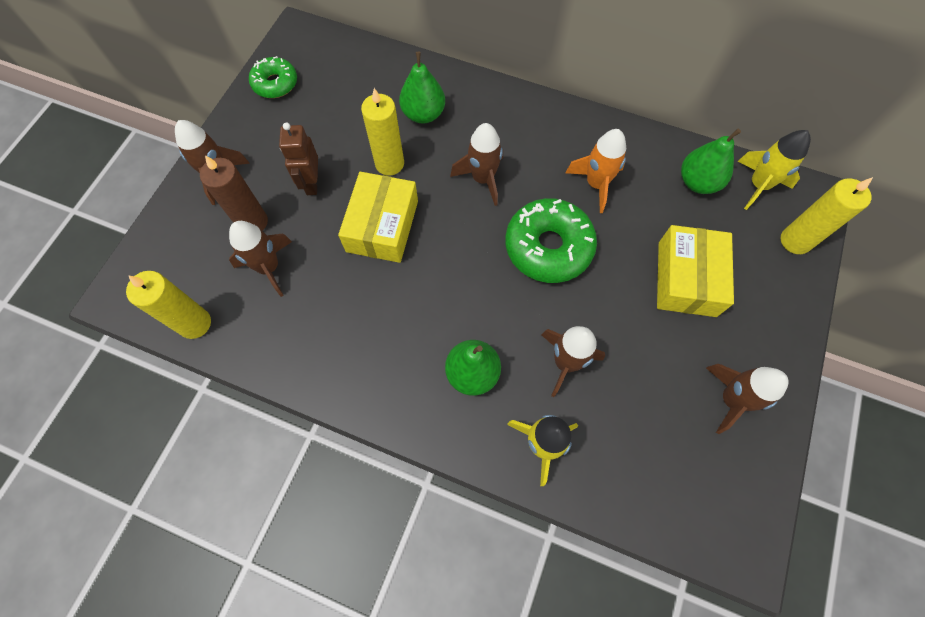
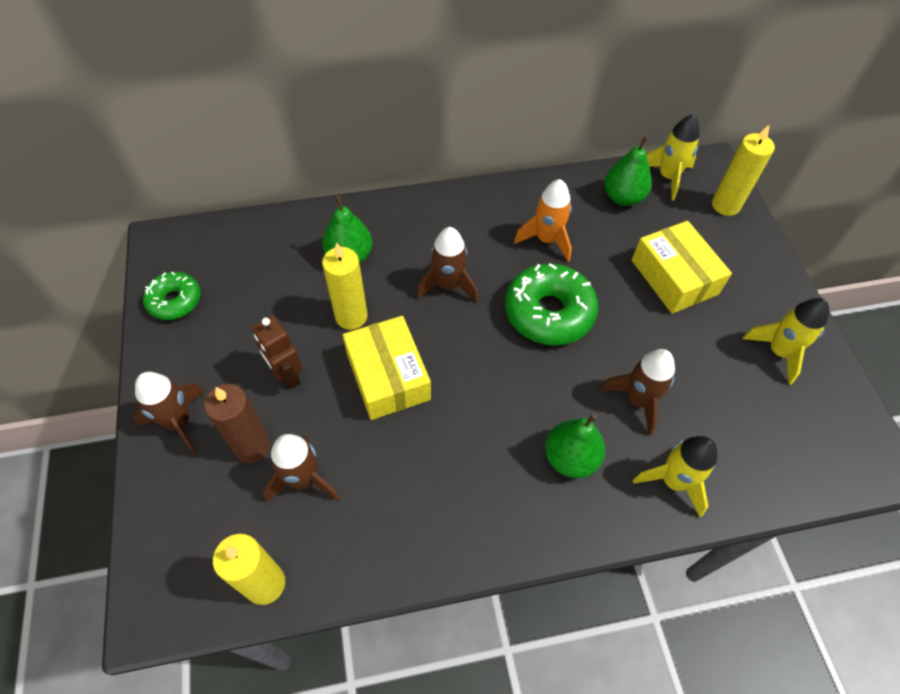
camera: 35 degrees left, 10 degrees down
(731, 399) = (778, 352): brown rocket -> yellow rocket

